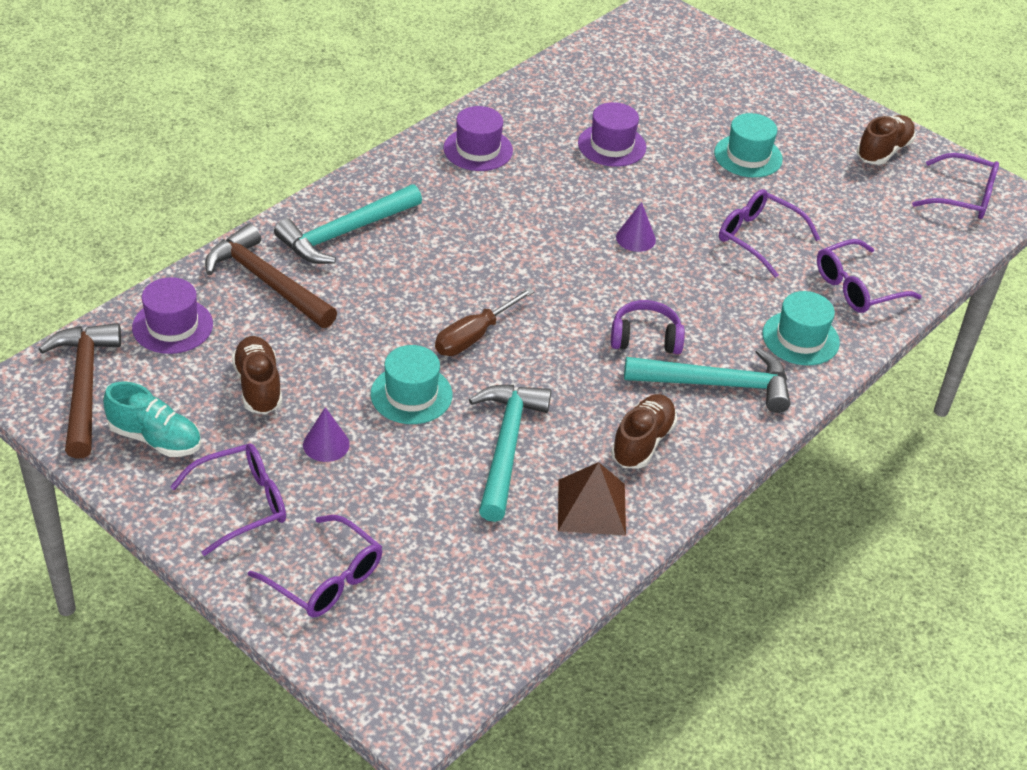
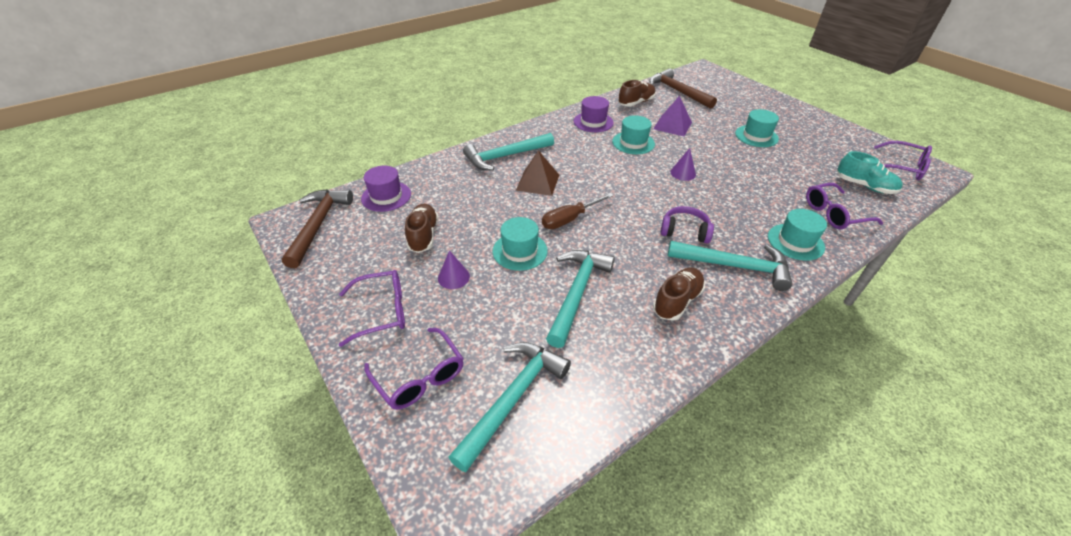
camera: 15 degrees right, 0 degrees up
(155, 438) = (346, 261): turquoise shoe -> turquoise shoe (864, 186)
(267, 281) = (451, 177): brown hammer -> brown hammer (677, 91)
(452, 588) = (513, 398): none -> turquoise hammer
(551, 187) = (633, 143): none -> turquoise hat
(592, 507) = (633, 345): brown pyramid -> brown pyramid (538, 182)
(612, 145) = (672, 125): purple hat -> purple pyramid
(758, 238) = (763, 179): purple glasses -> none
(883, 151) = (844, 139): brown shoe -> brown shoe (636, 103)

